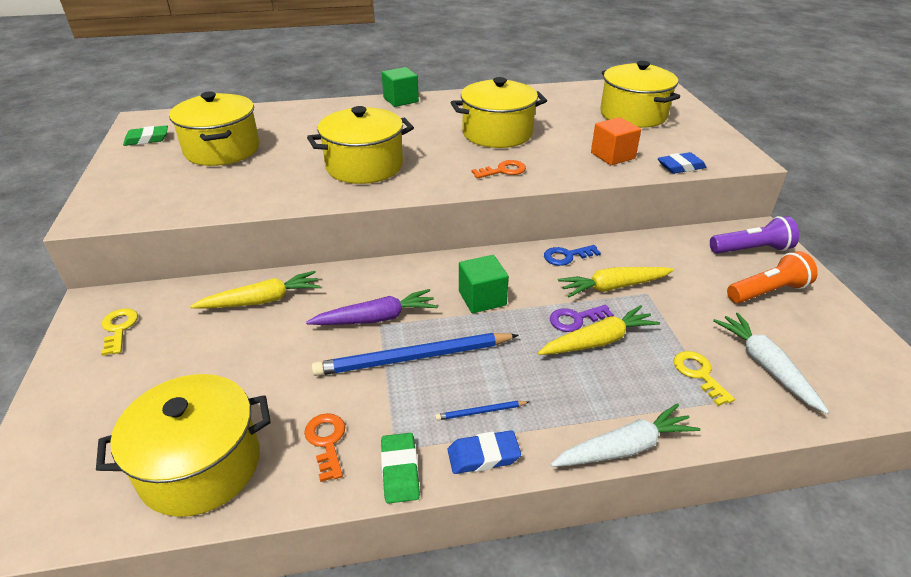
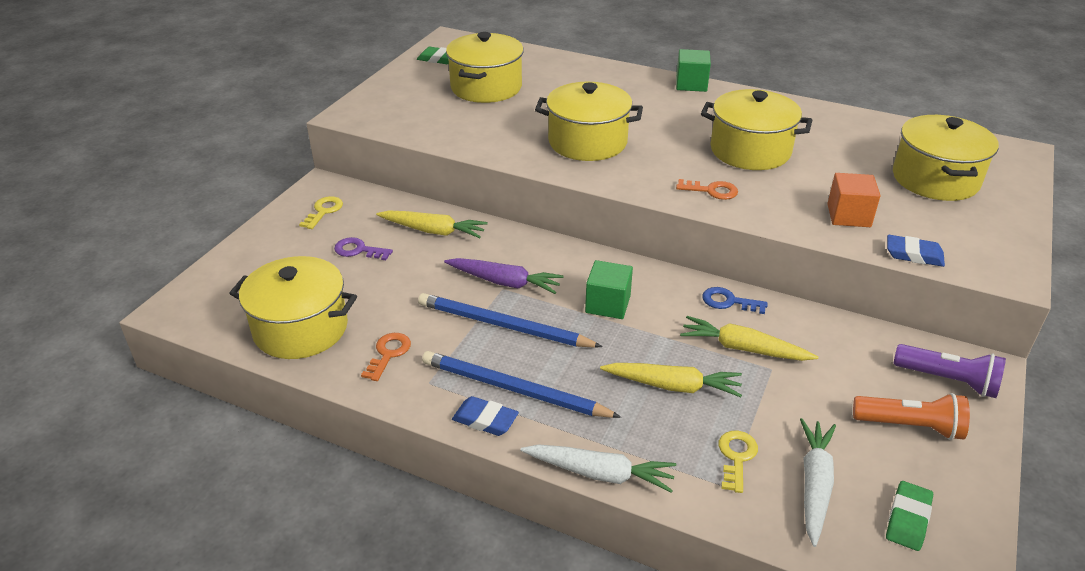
camera: 35 degrees right, 0 degrees up
(400, 471) = (418, 398): green eraser -> green eraser (908, 519)
(481, 412) = (515, 390): blue pencil -> blue pencil, size x2.37
(575, 319) = (672, 359): purple key -> purple key (358, 250)

